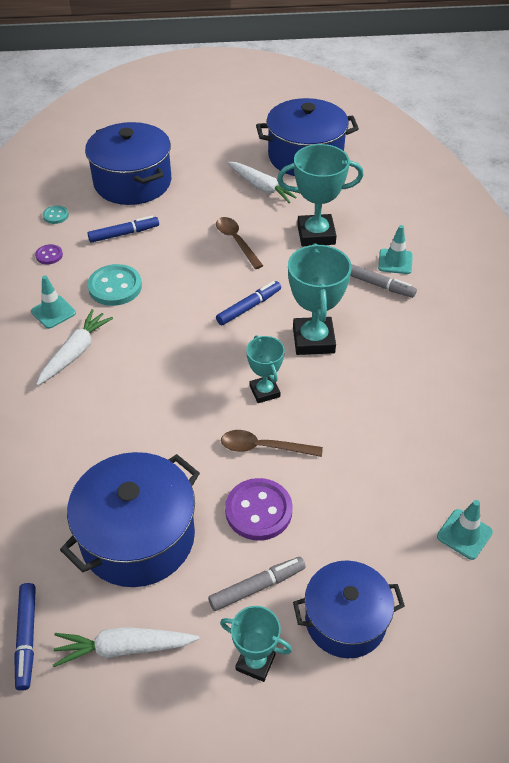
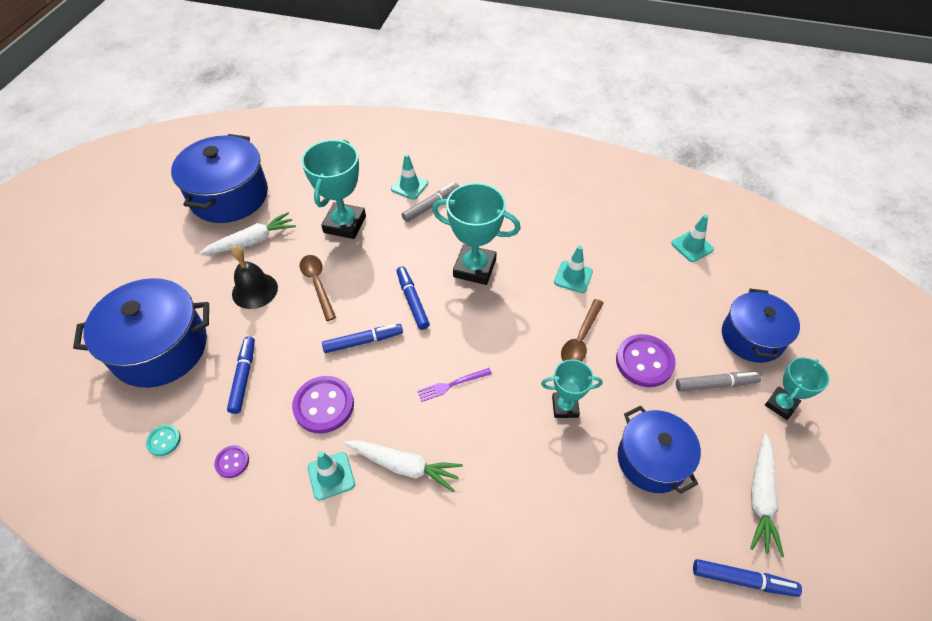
camera: 70 degrees left, 5 degrees up
(75, 353) = (404, 466): white carrot -> white carrot turned 150 degrees clockwise
(115, 287) = (324, 405): turquoise button -> purple button
(138, 537) = (651, 460): blue pot -> blue pot, size x0.66
(167, 361) = (452, 385): none -> purple fork
(188, 289) = (363, 341): none -> blue marker
(211, 208) = (255, 290): none -> black bell
(236, 241) = (317, 284): brown spoon -> brown spoon turned 75 degrees clockwise
(257, 586) = (715, 384): grey marker -> grey marker turned 90 degrees clockwise
(264, 391) = (519, 320): turquoise trophy -> turquoise trophy (565, 407)
(346, 423) = (573, 277): none -> turquoise traffic cone

